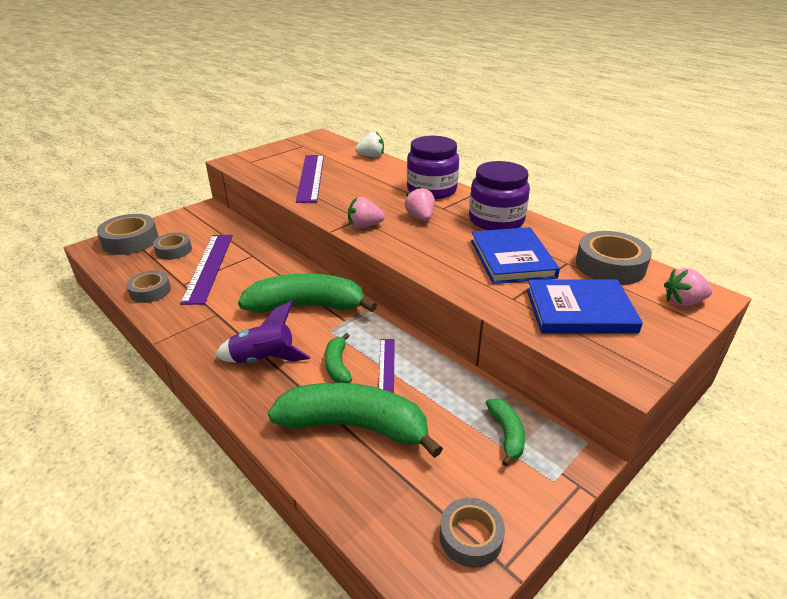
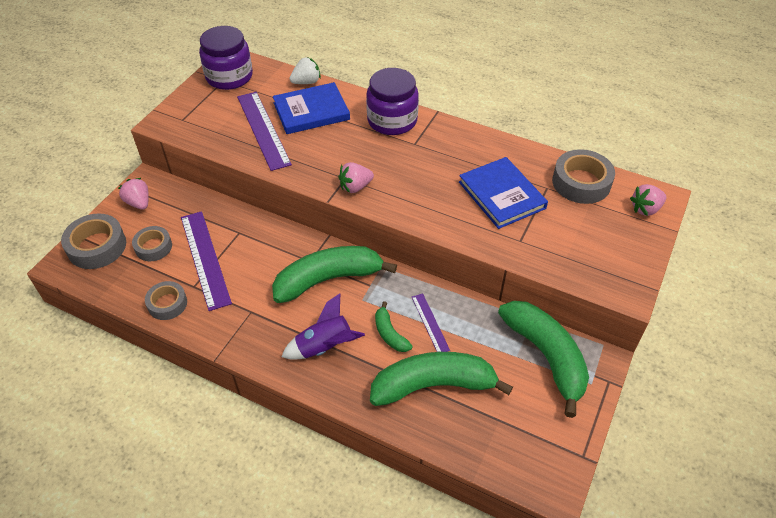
camera: 20 degrees left, 15 degrees up
(420, 217) = (400, 162): pink strawberry -> pink strawberry (139, 203)
(470, 537) = (554, 444): grey tape -> none
(496, 220) = (469, 149): purple jar -> purple jar (229, 77)
(506, 434) = (546, 356): green banana -> green banana, size x2.11
(579, 310) = (574, 239): blue book -> blue book (311, 111)

